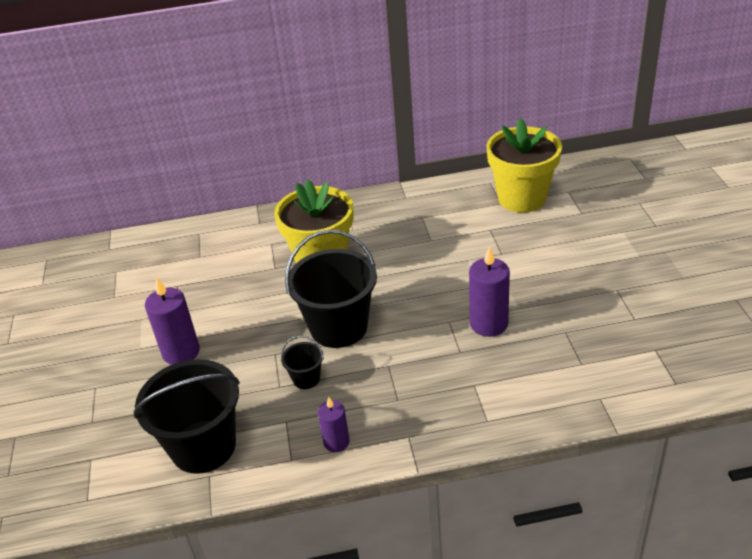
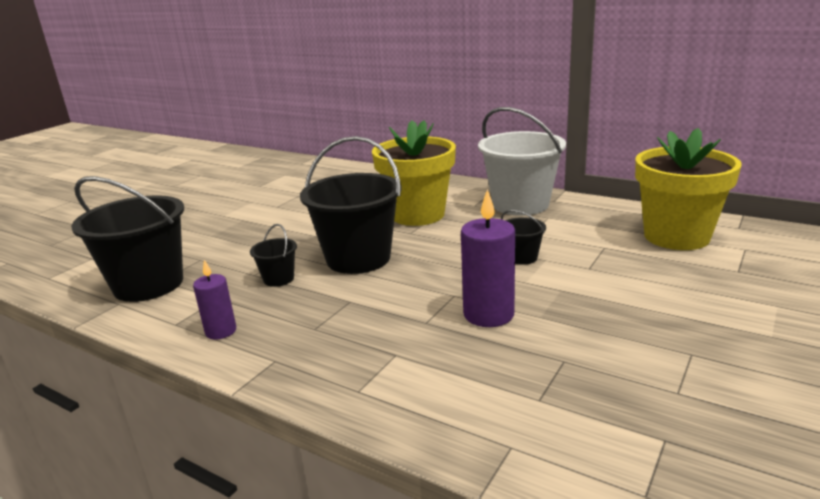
camera: 40 degrees right, 15 degrees down
(181, 352) = (238, 227): purple candle -> none
(387, 213) = (520, 204): none -> white bucket
(451, 265) = (522, 257): none -> black bucket

